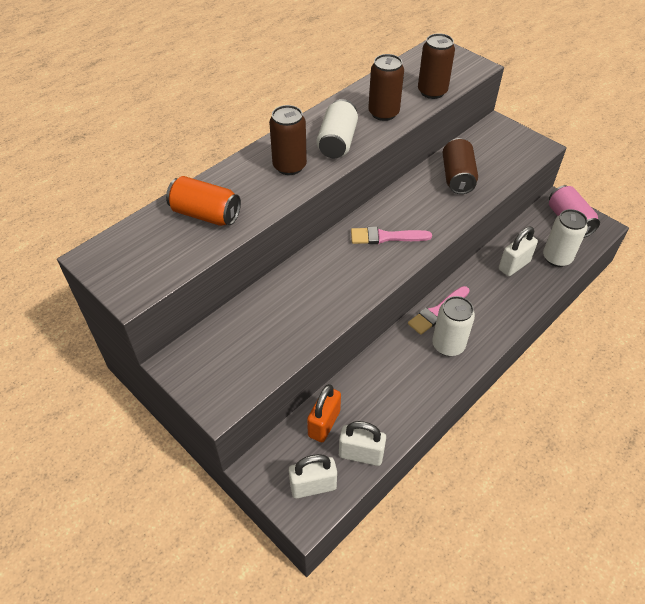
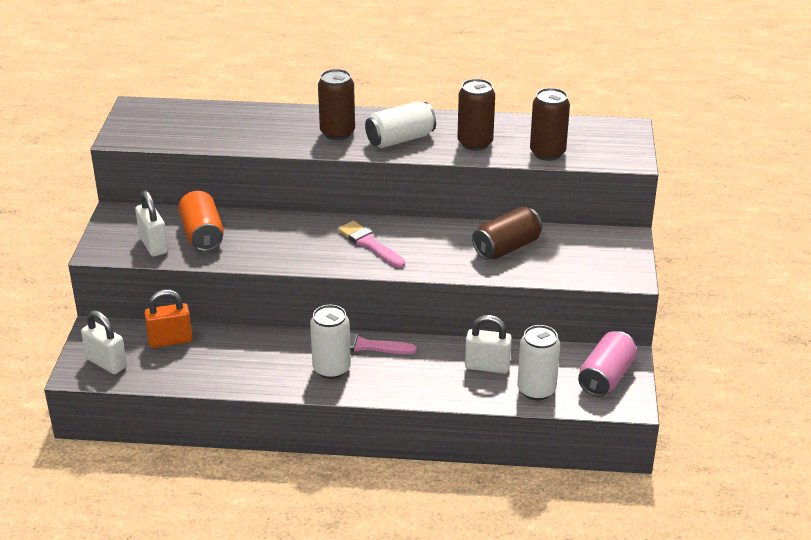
camera: 50 degrees right, 15 degrees down
(205, 214) = (233, 125): orange can -> orange can (202, 235)
(361, 454) = (160, 373): white padlock -> white padlock (153, 245)

